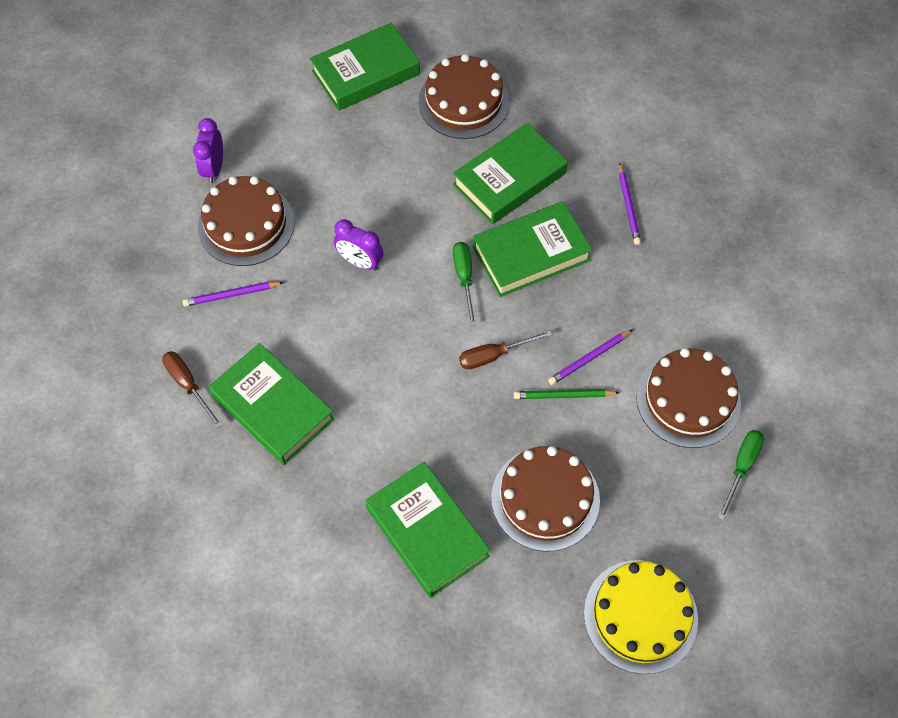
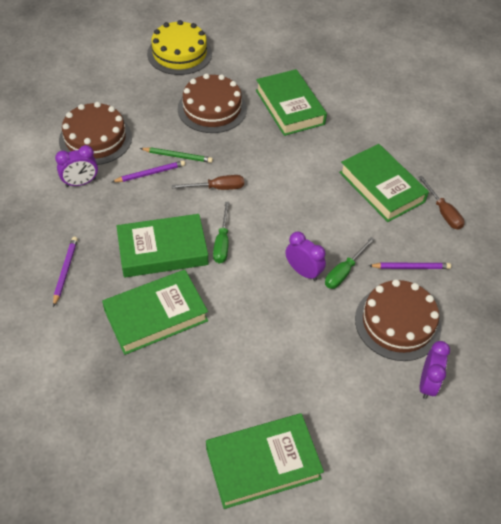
camera: 170 degrees left, 10 degrees down
(463, 102) = (171, 404): brown cake -> none
(671, 323) = (81, 183): none -> purple clock
(741, 467) = (83, 100): green screwdriver -> green screwdriver (344, 271)

